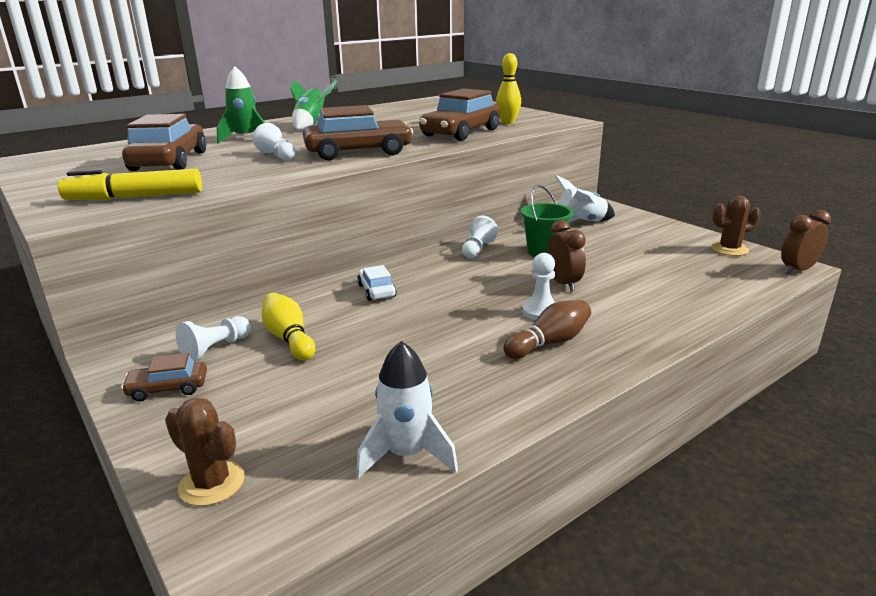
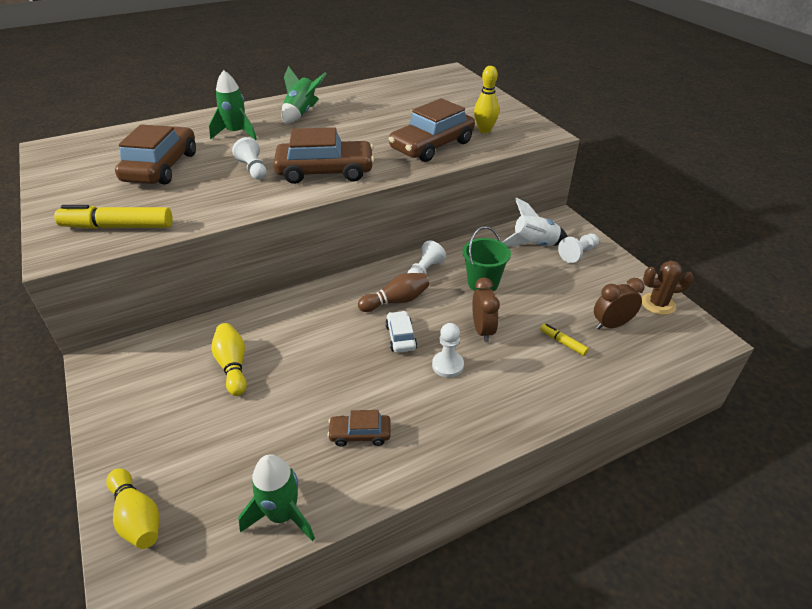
camera: 10 degrees right, 15 degrees up
(168, 388) = (129, 409): brown car -> brown car (360, 434)
(212, 483) = (137, 517): brown cactus -> yellow bowling pin
(216, 349) = (174, 369): white pawn -> white pawn (578, 254)
(376, 291) = (319, 315): white car -> white car (400, 337)
(407, 455) = (282, 515): white rocket -> green rocket
(549, 343) = (440, 406): brown bowling pin -> brown bowling pin (396, 301)
(653, 284) = (563, 343): none -> yellow marker
(797, 270) = (709, 344): brown clock -> brown clock (611, 325)

